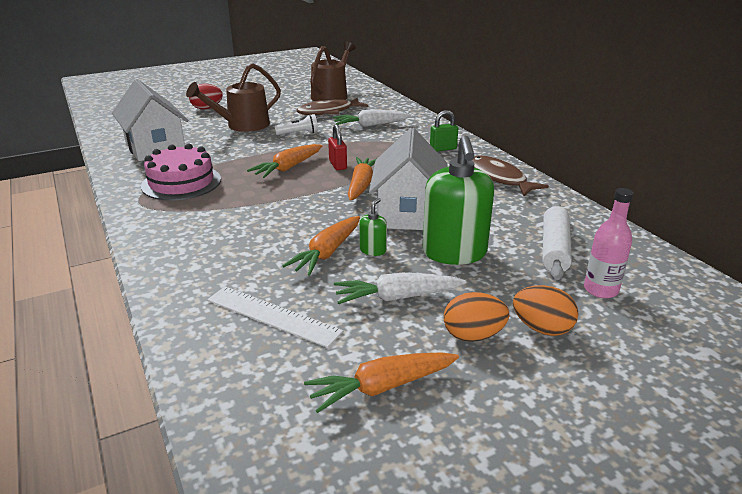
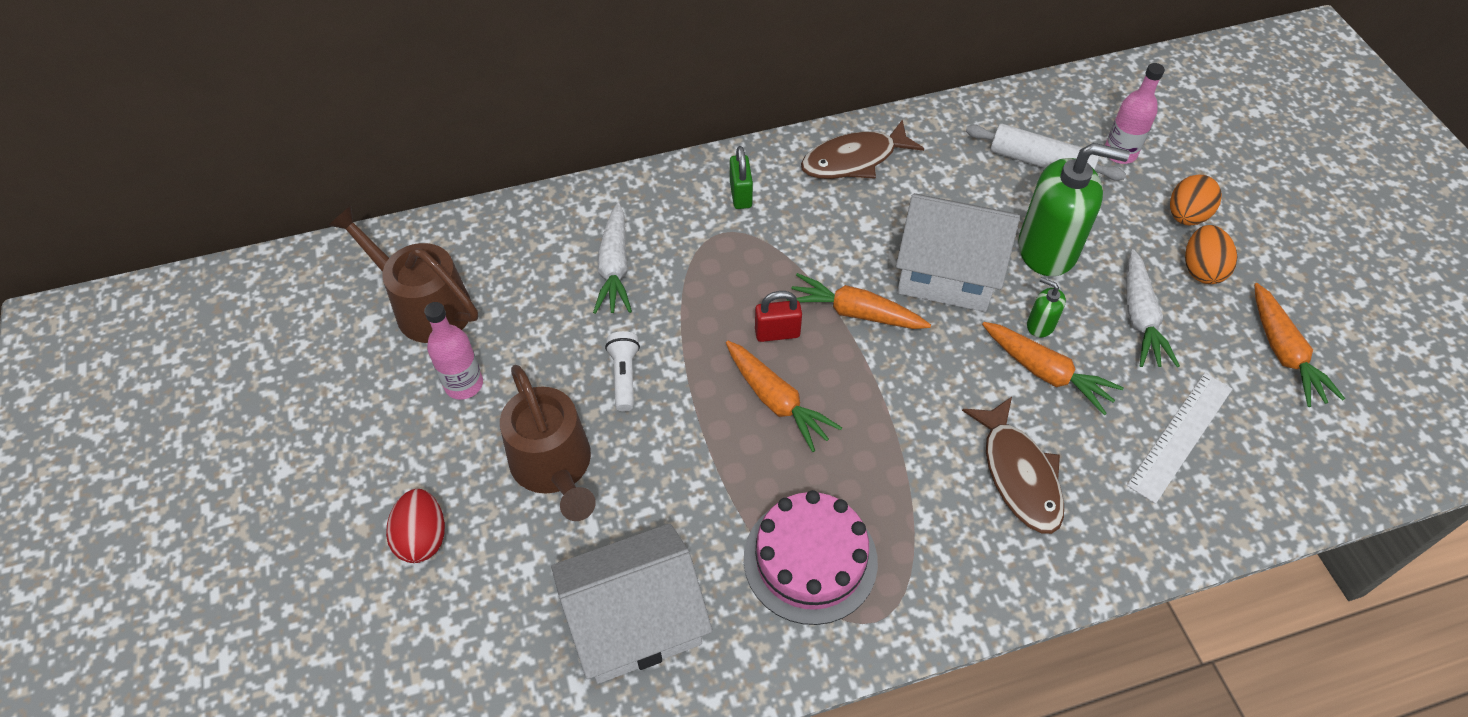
camera: 80 degrees left, 25 degrees up
(288, 106) = (464, 384): none -> pink bottle
(329, 112) = (523, 320): brown fish -> brown fish (1018, 474)

